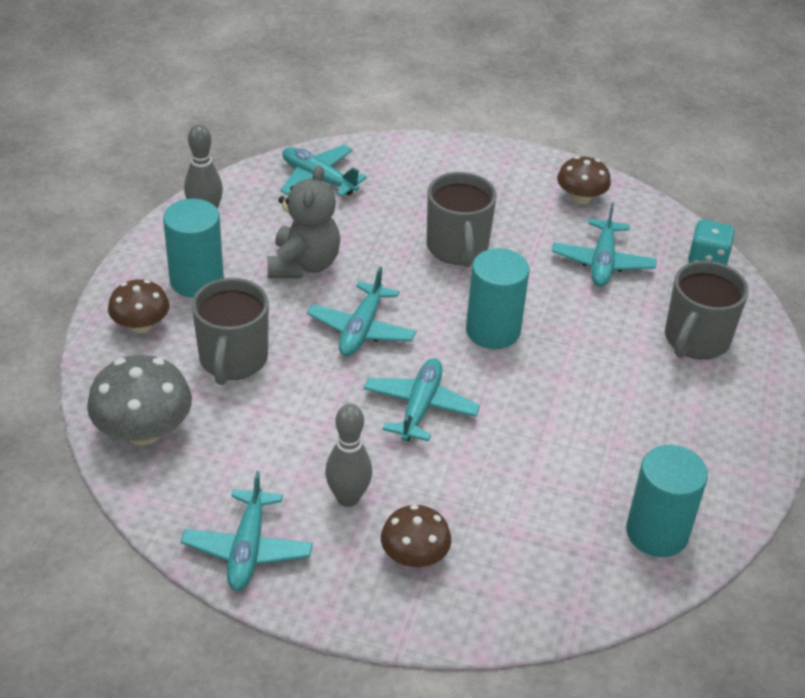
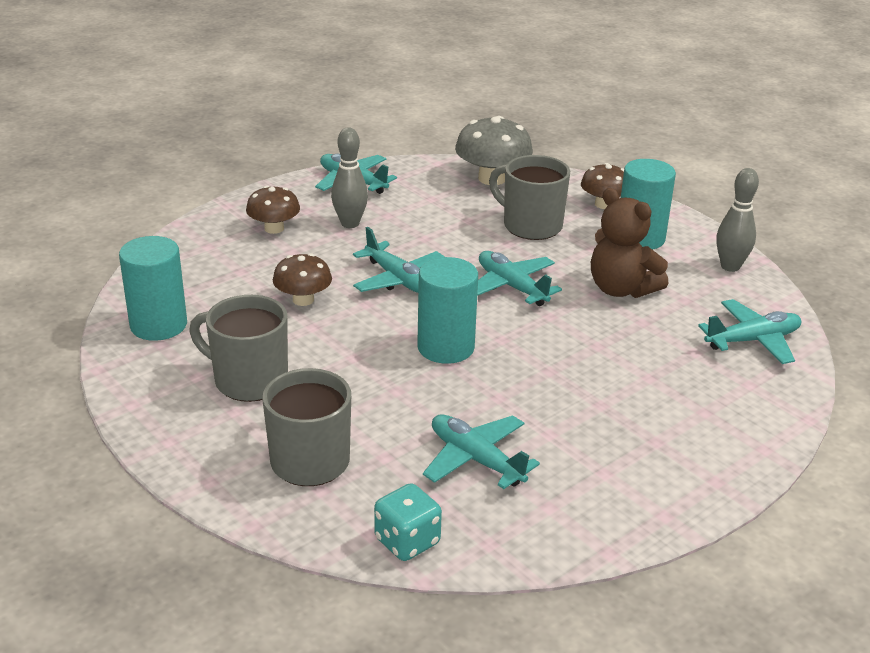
camera: 125 degrees right, 10 degrees down
(303, 264) = (621, 289): grey teddy bear -> brown teddy bear
(457, 248) = (578, 377): grey mug -> grey mug (249, 380)
(580, 198) = (598, 502): brown mushroom -> brown mushroom (303, 300)

